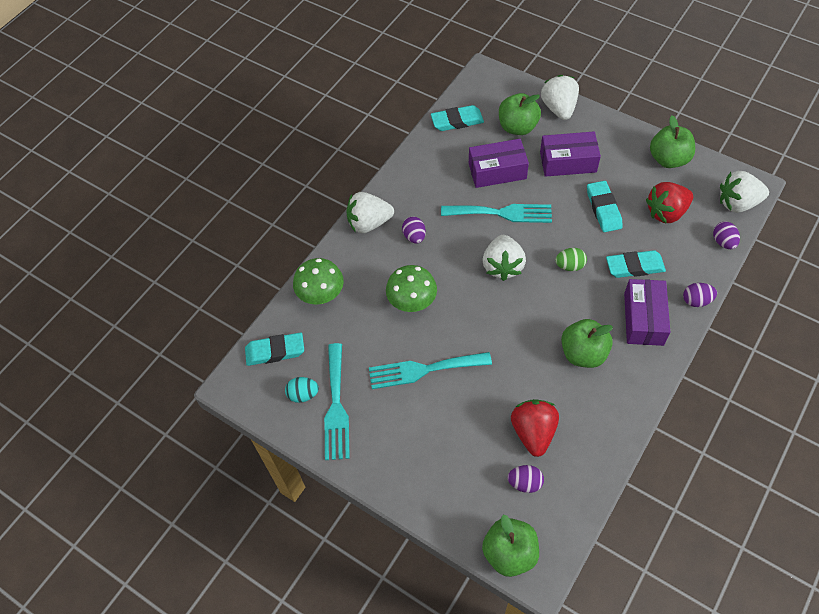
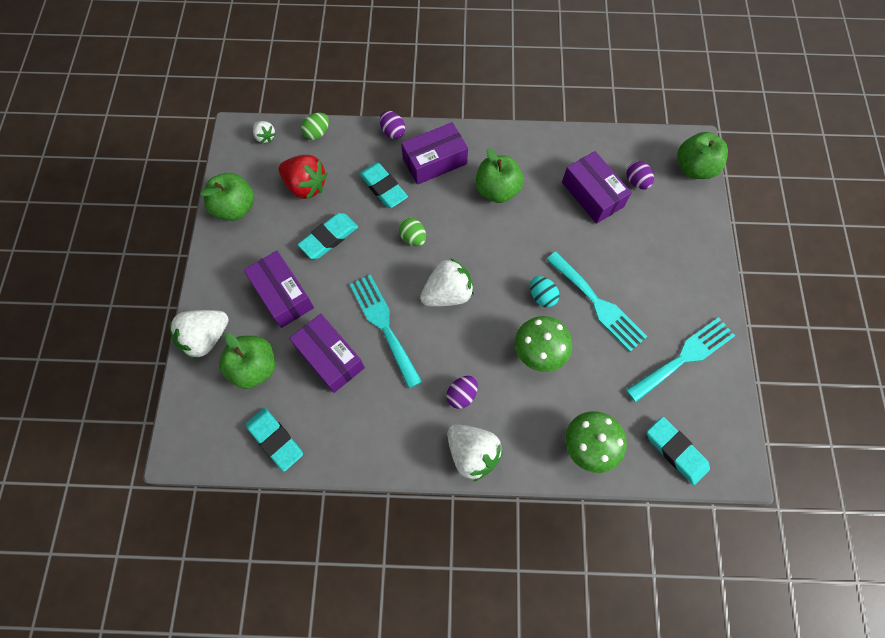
camera: 125 degrees left, 10 degrees up
(303, 394) = (695, 394): turquoise egg -> turquoise egg (542, 296)
(533, 432) = (592, 194): red strawberry -> purple box
(723, 242) = (317, 133): purple egg -> green egg
(737, 203) = (265, 137): white strawberry -> white strawberry, size x0.52

